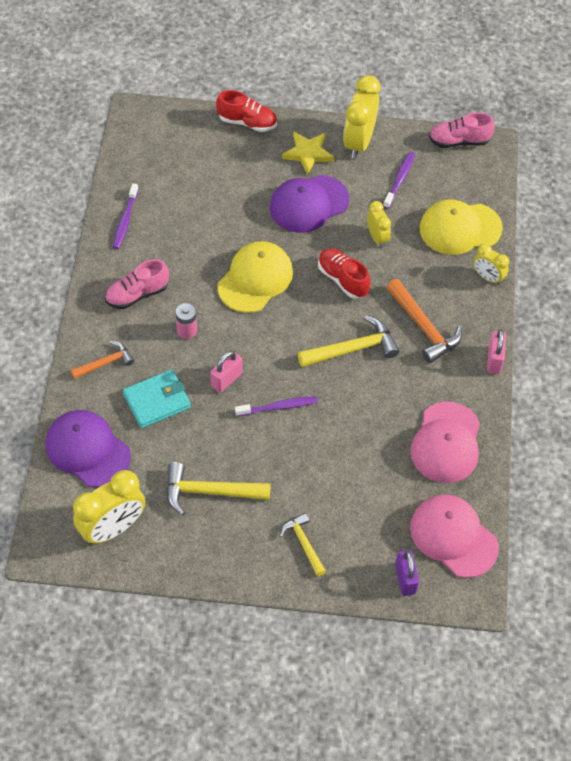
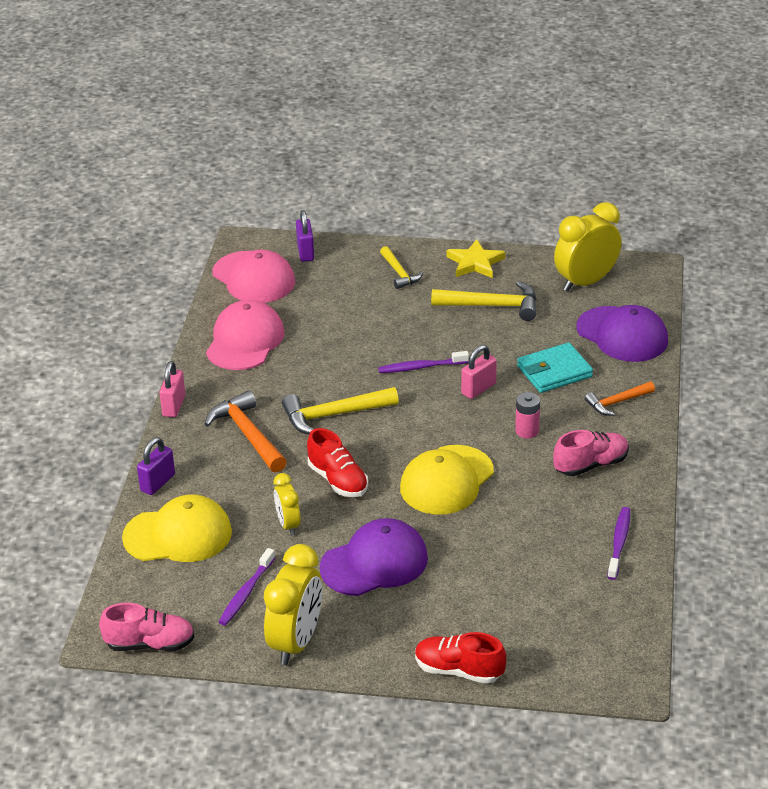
camera: 175 degrees left, 20 degrees down
(308, 153) = (371, 627): yellow star -> yellow star (475, 263)
(487, 277) = (157, 483): yellow clock -> purple padlock

